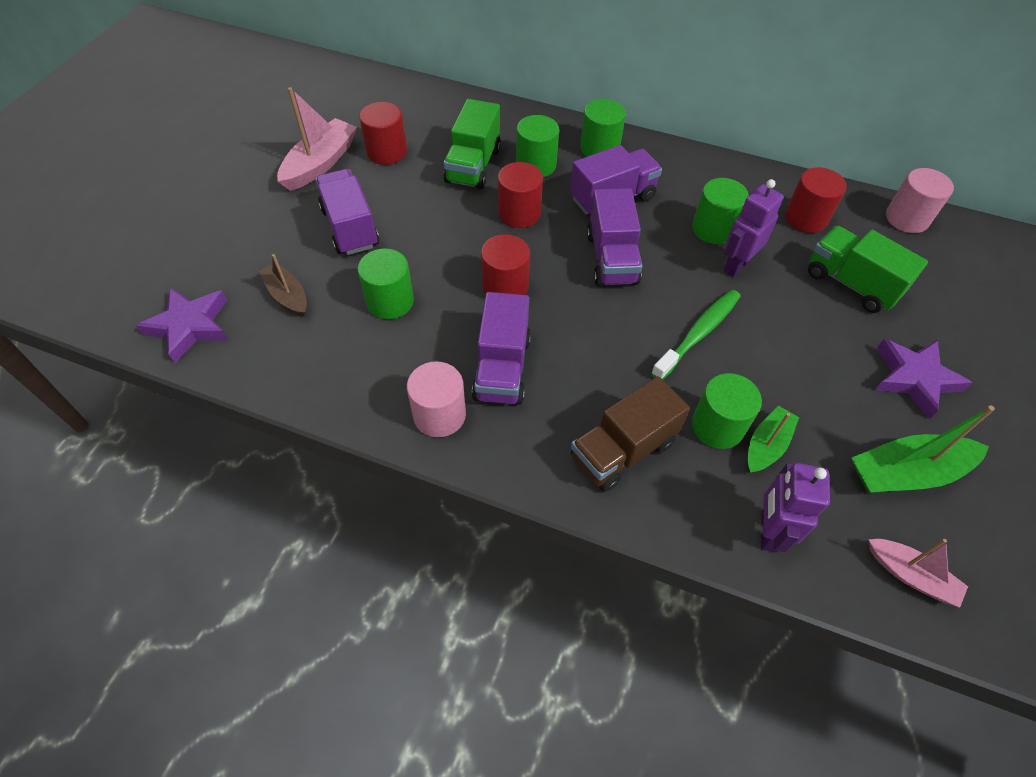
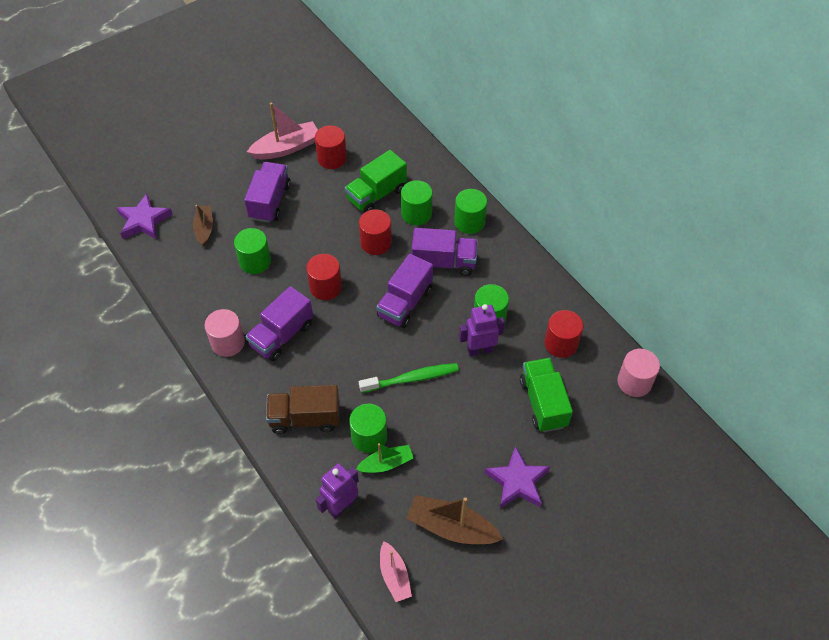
camera: 35 degrees right, 0 degrees up
(906, 473) = (451, 527): green boat -> brown boat

